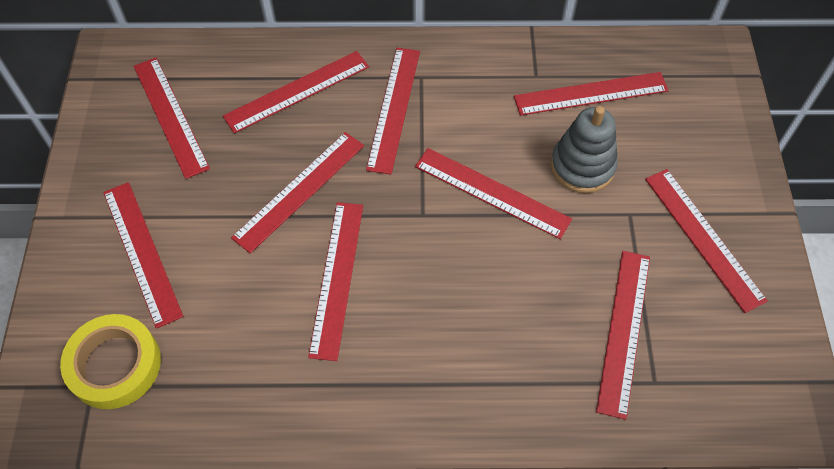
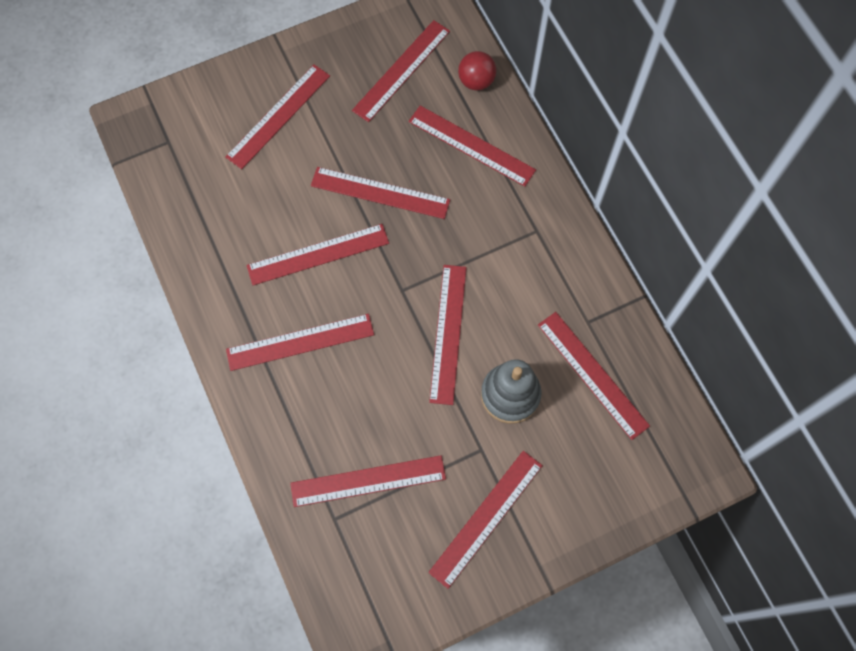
camera: 65 degrees right, 10 degrees up
(115, 365) = (188, 147): yellow tape -> none
(228, 59) = (476, 81): none -> red ball
(394, 108) = (492, 225): red ruler -> red ruler (300, 342)

